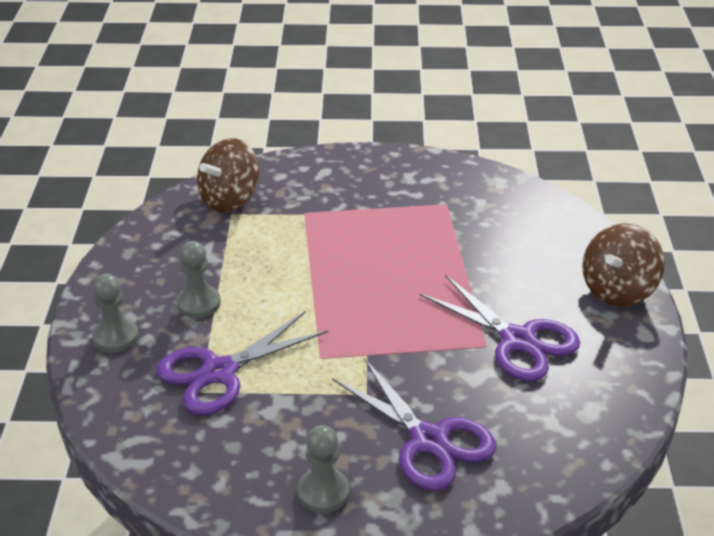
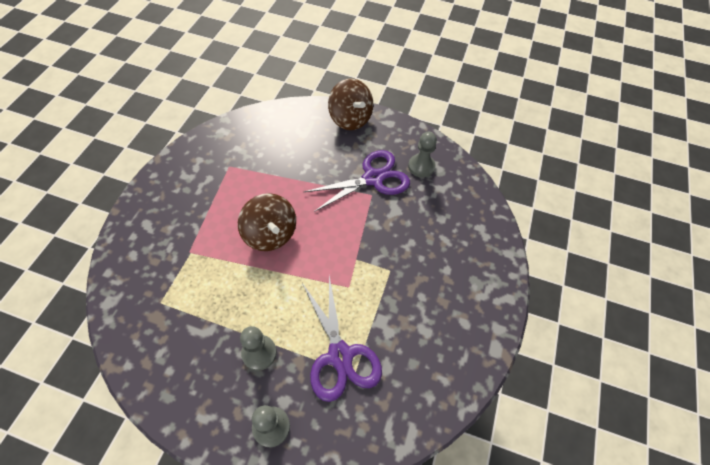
camera: 75 degrees left, 20 degrees up
(230, 199) = (141, 299): brown spinning top -> brown spinning top (270, 234)
(323, 492) = (465, 319): grey pawn -> grey pawn (421, 166)
(429, 441) = (439, 250): purple scissors -> none

